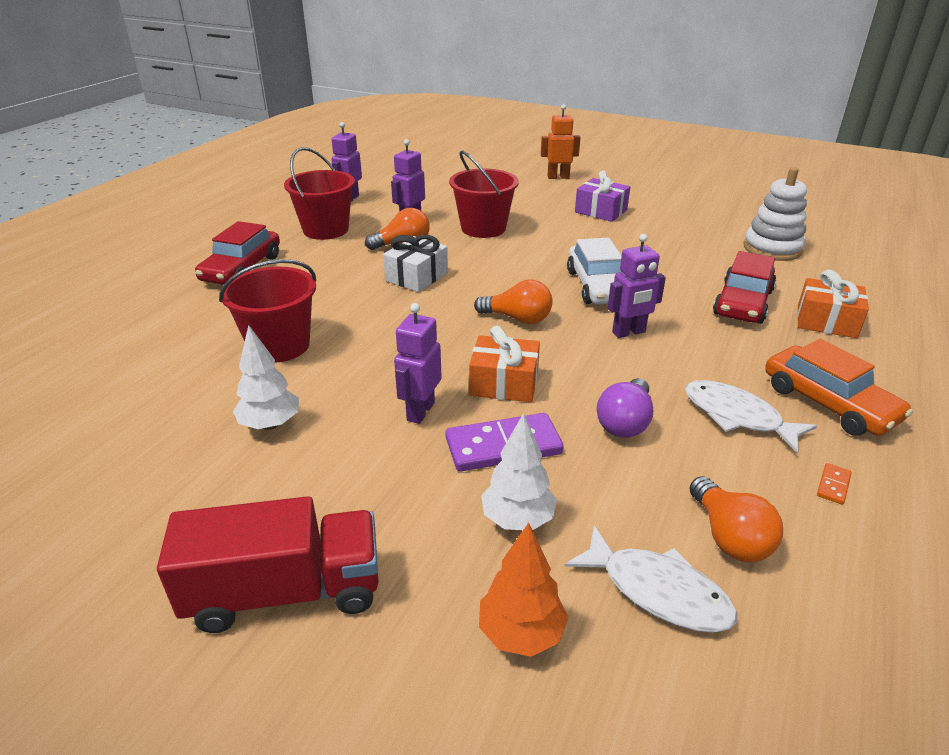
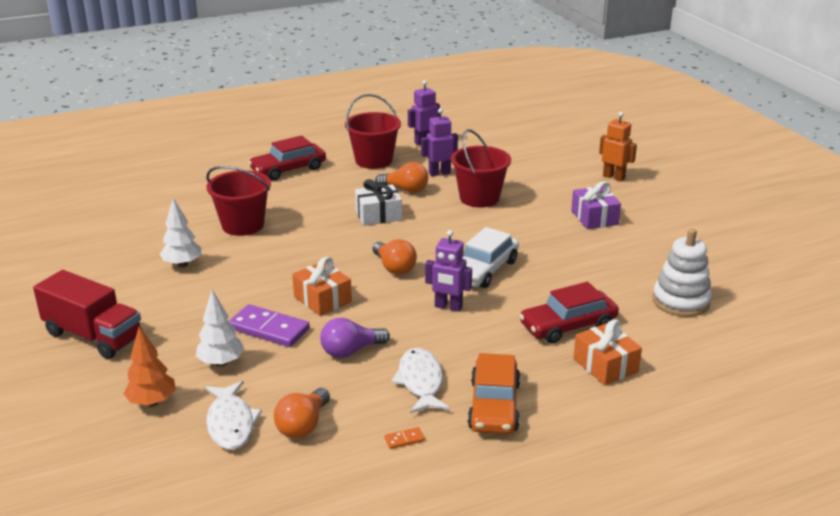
camera: 40 degrees right, 5 degrees down
(420, 411) = (257, 292): purple robot -> none

